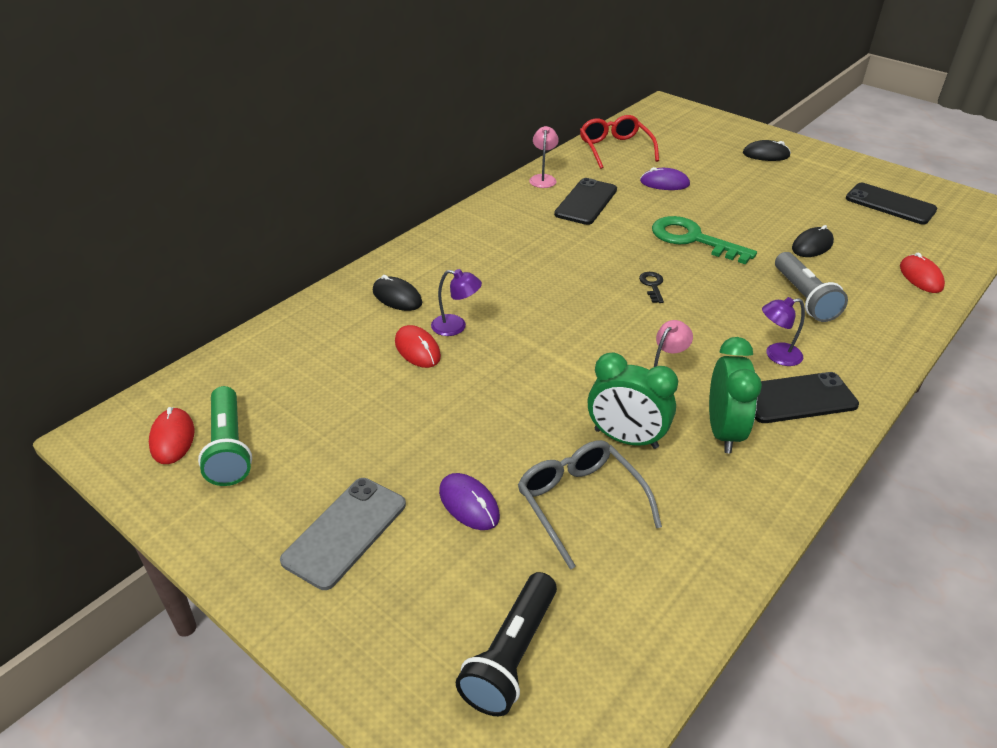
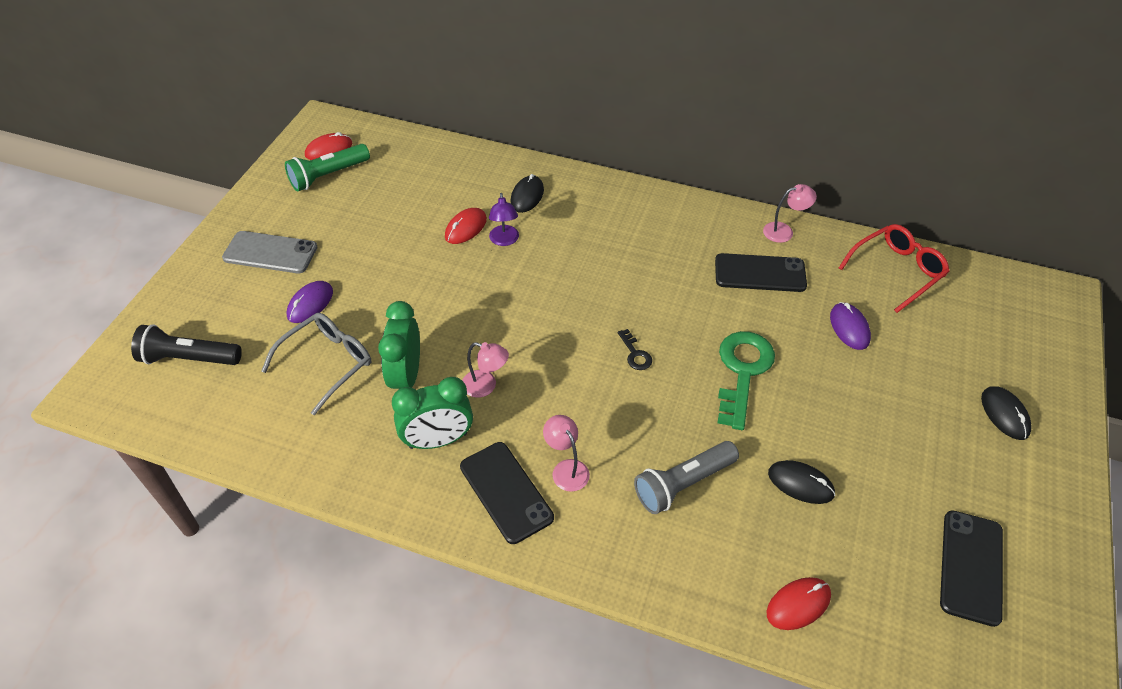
camera: 70 degrees right, 10 degrees up
(652, 285) = (635, 354): black key -> black key turned 90 degrees clockwise
(776, 355) = (566, 469): purple lamp -> pink lamp

